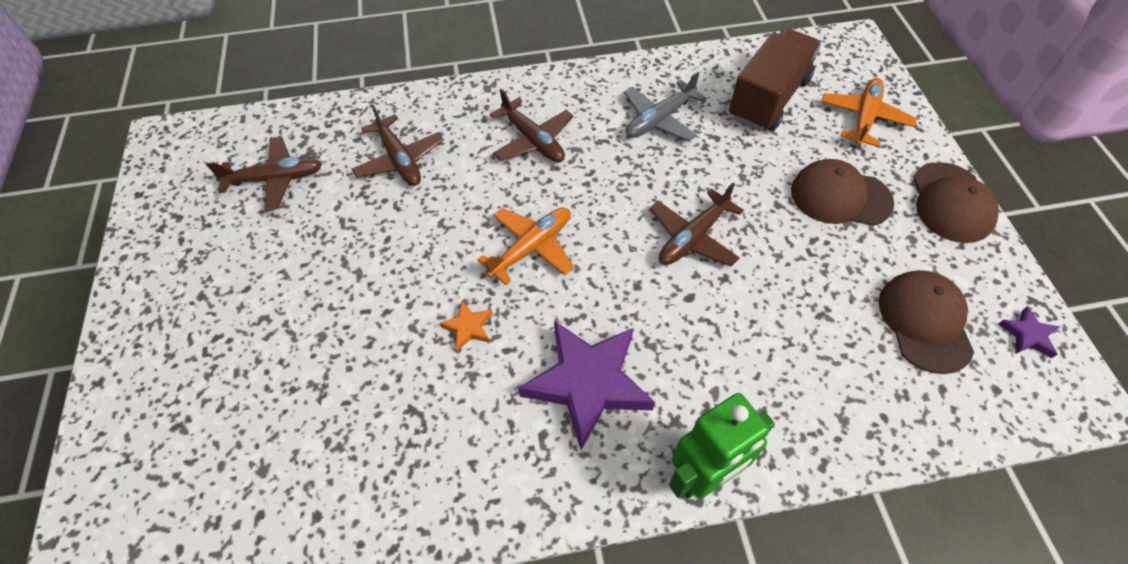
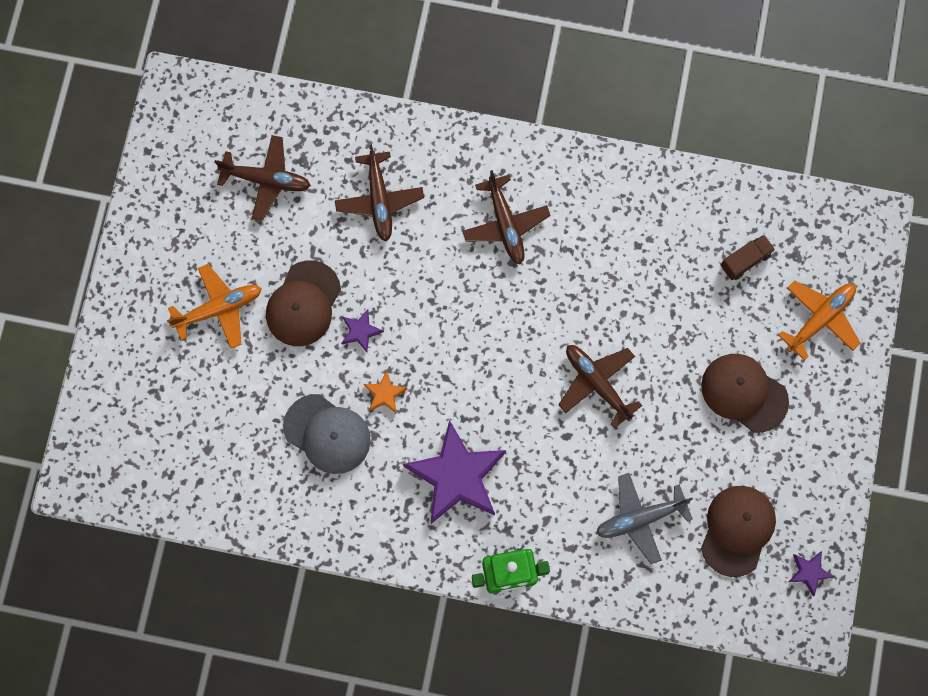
camera: 20 degrees right, 20 degrees up
(414, 394) = (327, 434): none -> grey cap
(419, 276) = (360, 331): none -> purple star
(532, 247) = (460, 340): orange plane -> orange plane (219, 308)
(659, 120) = (630, 245): grey plane -> grey plane (640, 518)
(692, 238) = (596, 383): brown plane -> brown plane turned 75 degrees clockwise
(768, 98) = (745, 260): brown truck -> brown truck, size x0.47
(951, 203) = (835, 437): brown cap -> brown cap (303, 304)

